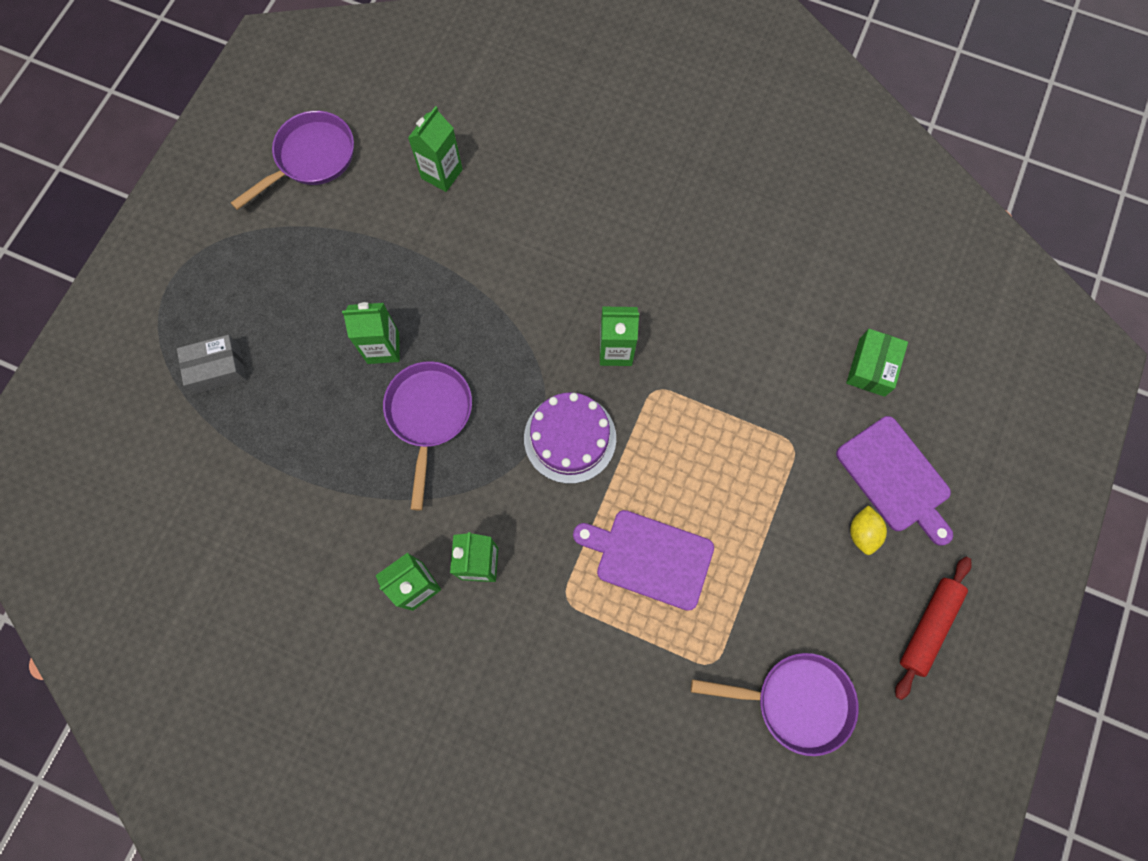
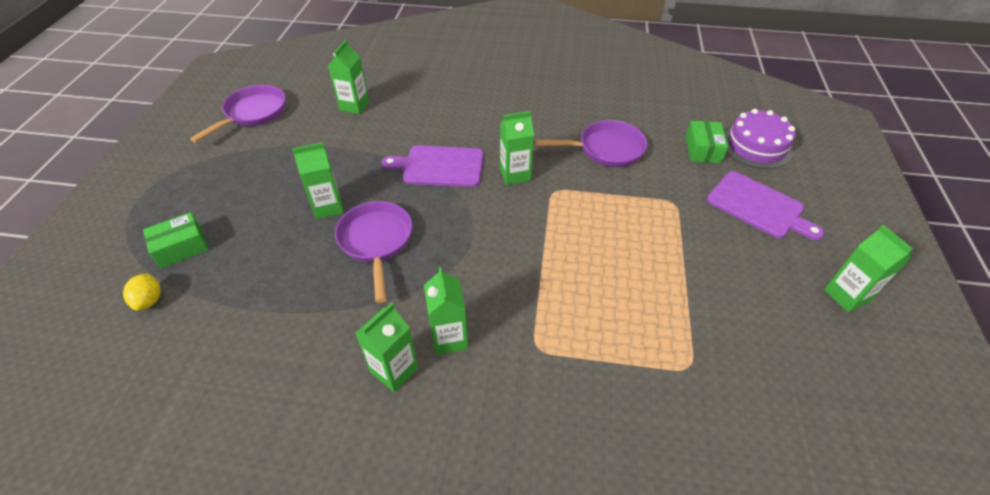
camera: 15 degrees left, 25 degrees down
(217, 369) = (181, 248): grey box -> green box
(570, 438) = (499, 233): purple cake -> purple cake (756, 146)
(649, 558) = (597, 299): purple cutting board -> purple cutting board (439, 166)
(795, 701) = (776, 379): purple pan -> purple pan (606, 149)
(862, 533) = (756, 245): yellow lemon -> yellow lemon (149, 300)
(928, 627) = (846, 295): red rolling pin -> green carton

